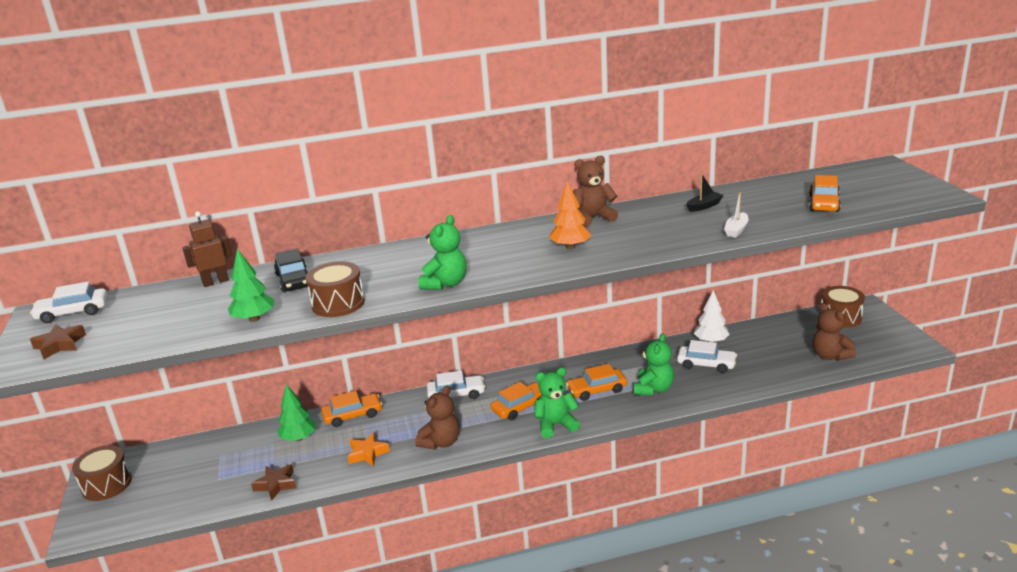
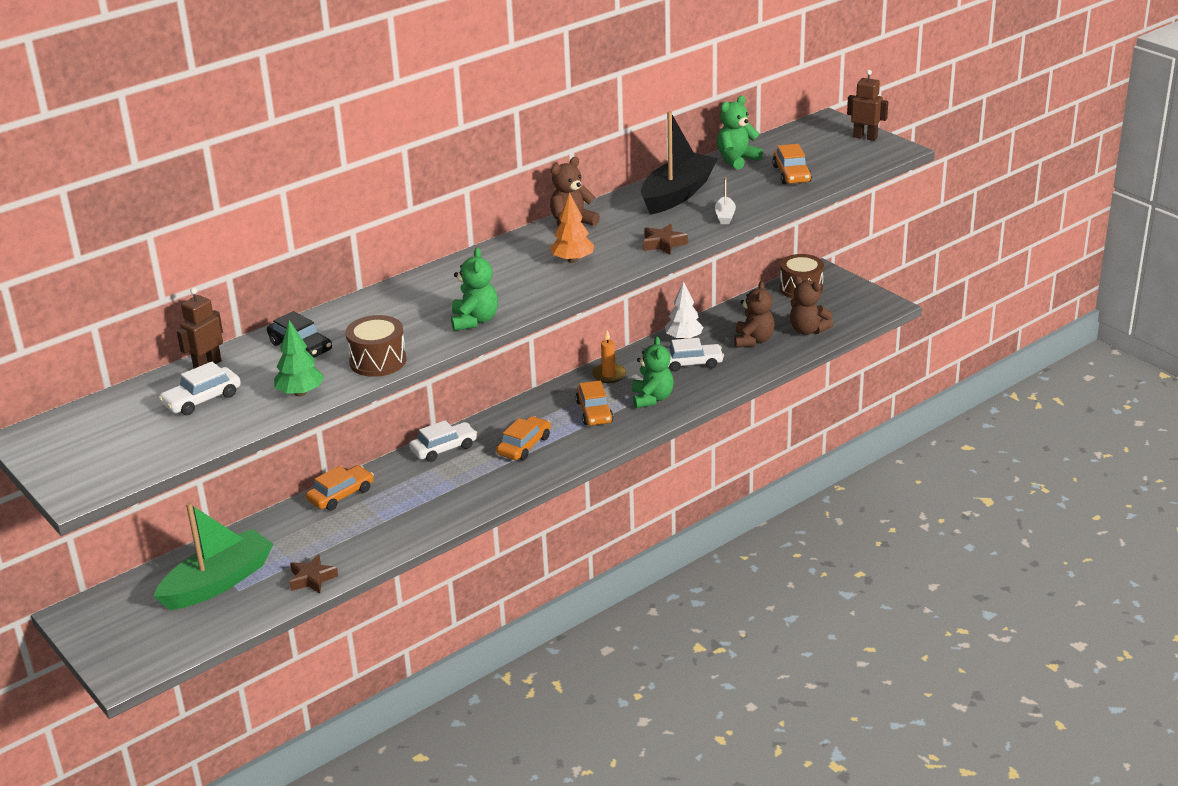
camera: 25 degrees left, 5 degrees up
(60, 345) = (102, 462): brown star -> brown star (663, 244)
(73, 312) = (69, 428): white car -> white car (202, 399)
(107, 484) = (105, 628): brown drum -> none
(211, 468) = (218, 582): none -> green boat
(299, 438) = (297, 531): green tree -> none
(367, 453) = (390, 527): orange star -> none
(441, 442) = (463, 498): brown teddy bear -> brown teddy bear (753, 340)
(555, 425) = (573, 455): green teddy bear -> green teddy bear (737, 160)
(597, 390) = (594, 412): orange car -> orange car turned 60 degrees counterclockwise
(628, 360) = (608, 375): none -> orange candle
(704, 206) = (677, 194): black boat -> black boat, size x2.41
(916, 182) = (865, 137): none -> brown robot

